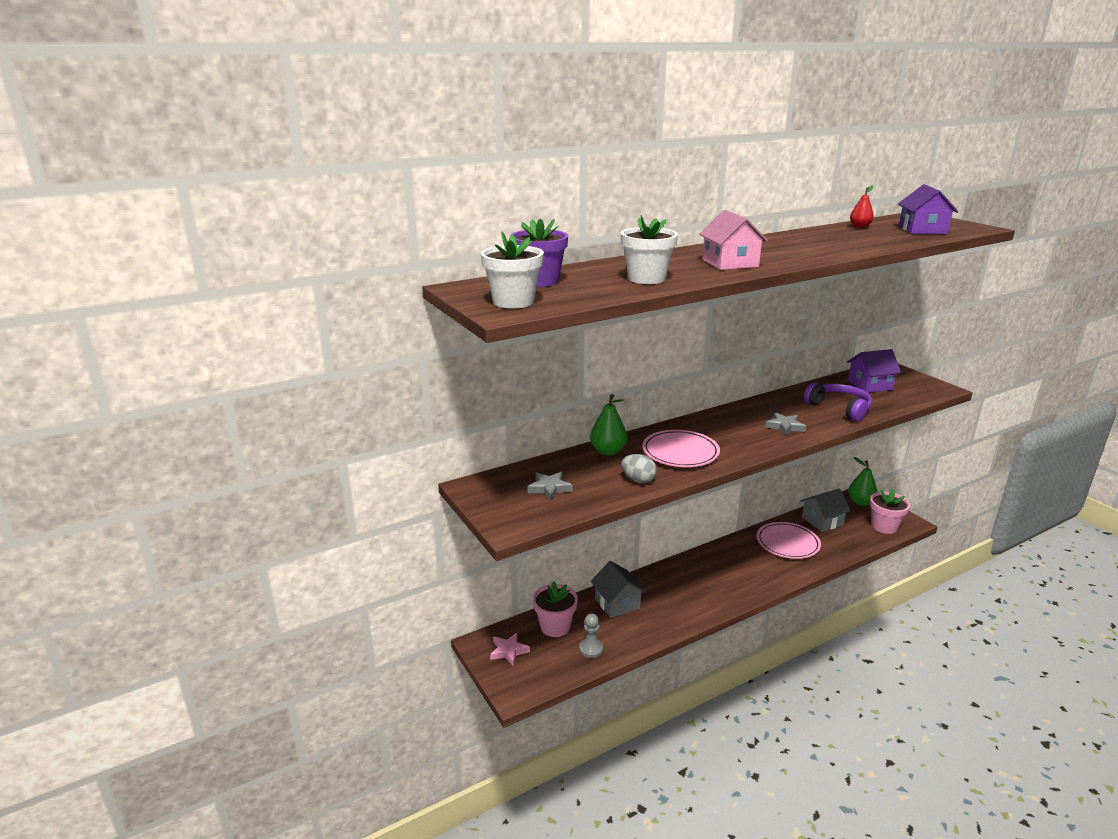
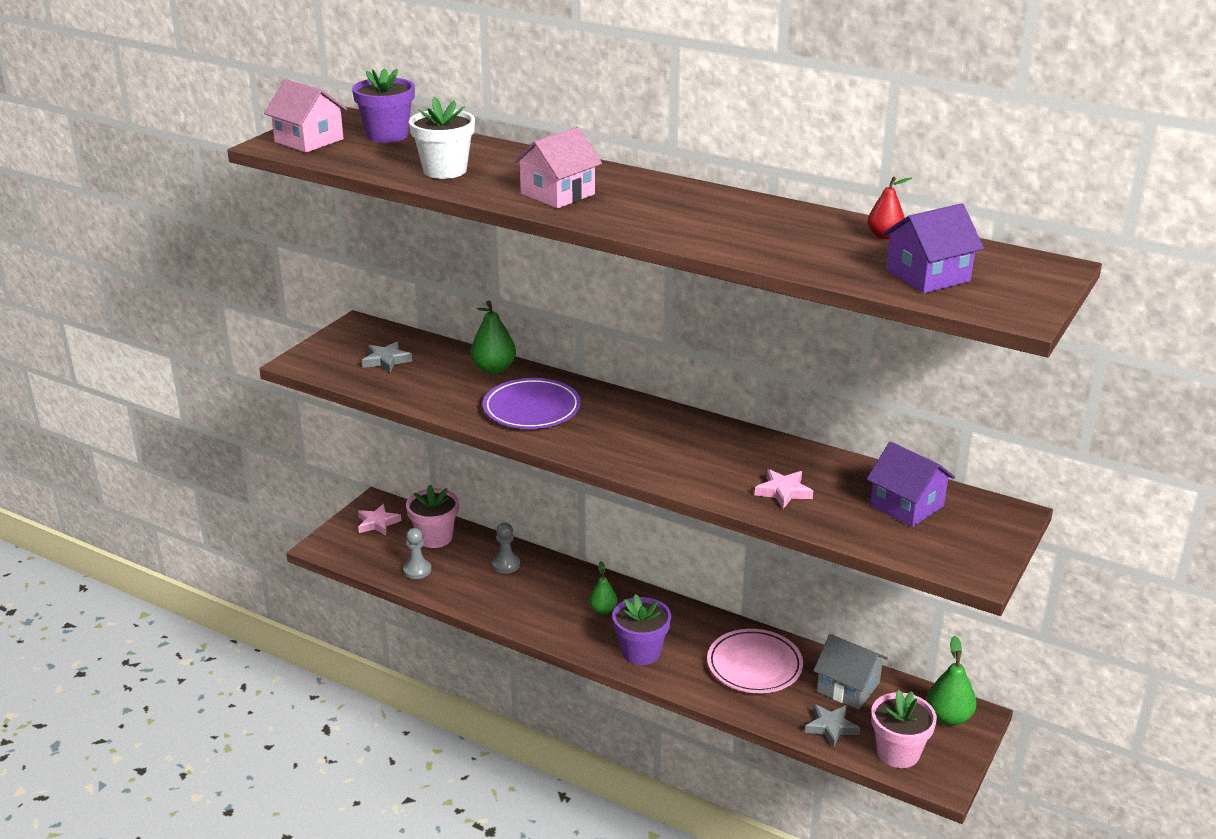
camera: 60 degrees right, 5 degrees up
(513, 302) = (309, 140): white flower pot -> pink house
(617, 603) = (506, 564): grey house -> grey pawn
(638, 480) = (444, 400): grey egg -> none
(680, 452) = (531, 408): pink plate -> purple plate
(698, 579) = (603, 609): none -> green pear
(753, 579) = (641, 652): none -> purple flower pot
(785, 426) = (675, 461): grey star -> grey star (831, 727)
(839, 408) = (783, 492): purple headphones -> pink star

